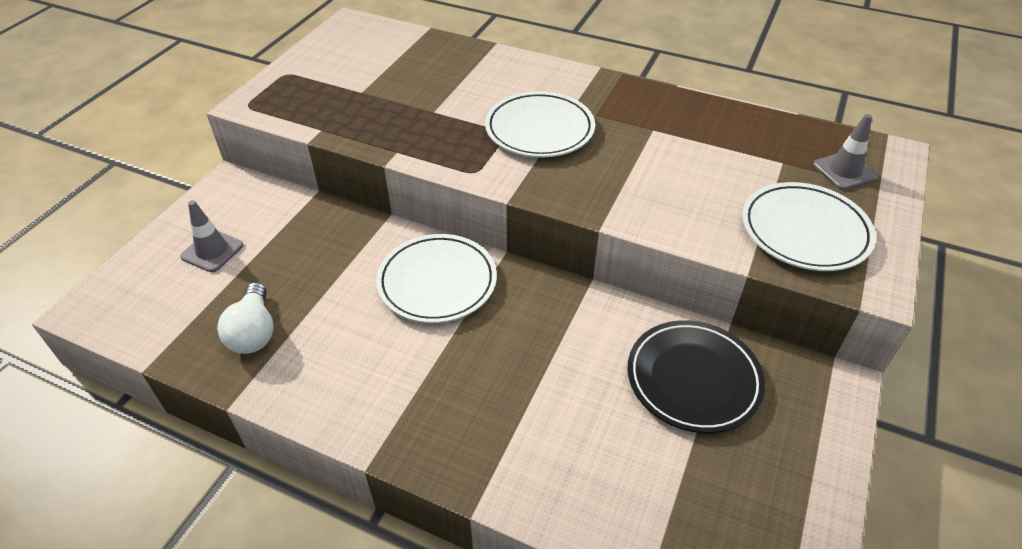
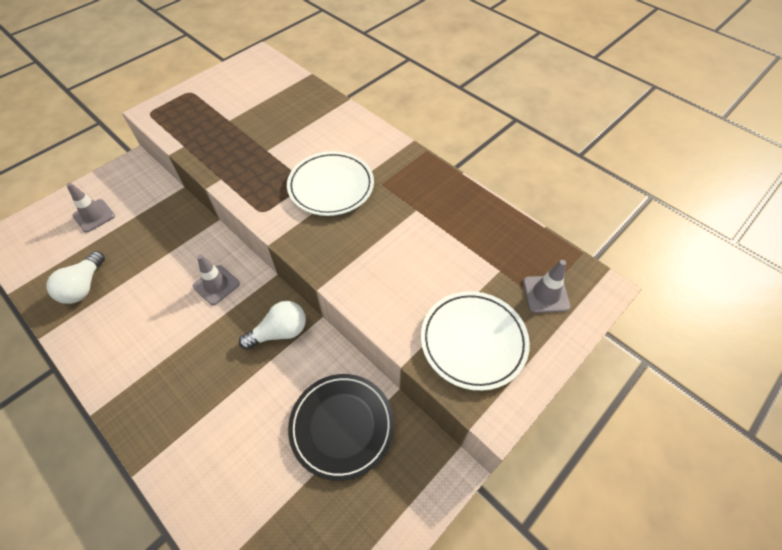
camera: 20 degrees right, 10 degrees up
(437, 282) = (216, 285): white plate -> grey traffic cone
(553, 308) = (280, 332): none -> white light bulb

